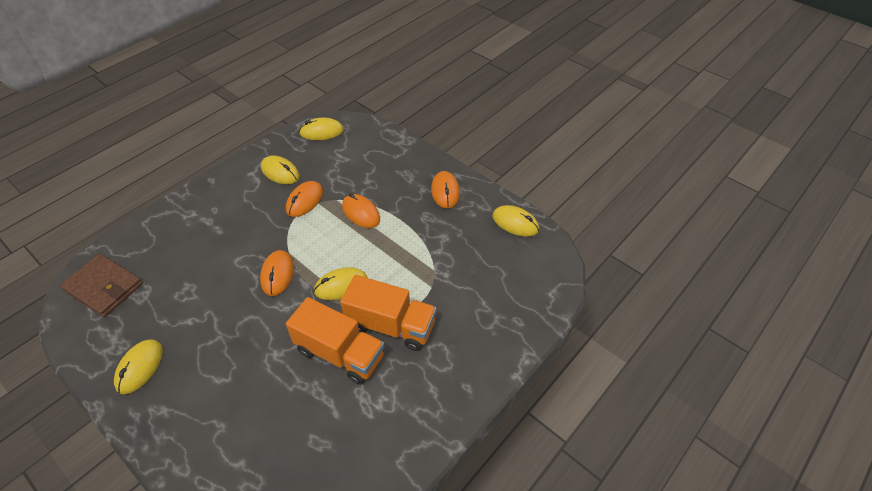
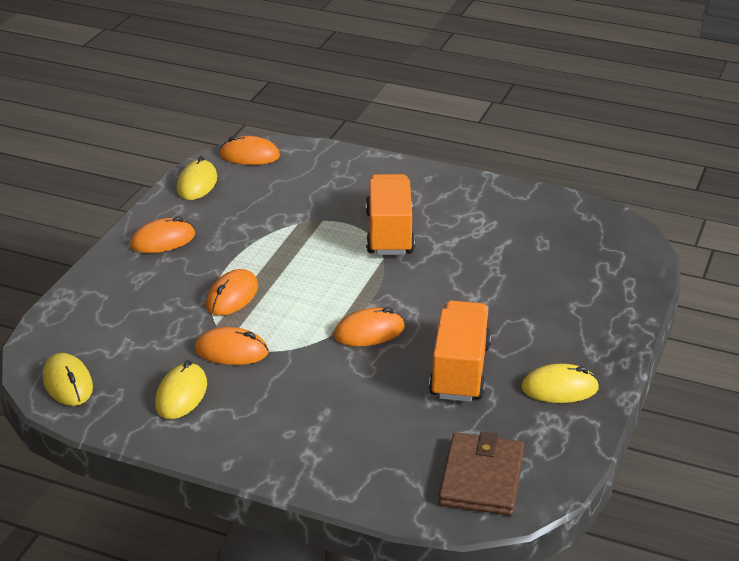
camera: 110 degrees left, 15 degrees down
(340, 353) = (444, 256): orange truck -> orange truck (460, 371)
(341, 286) = (357, 279): yellow mouse -> none
(549, 264) = (249, 155): none -> orange mouse

